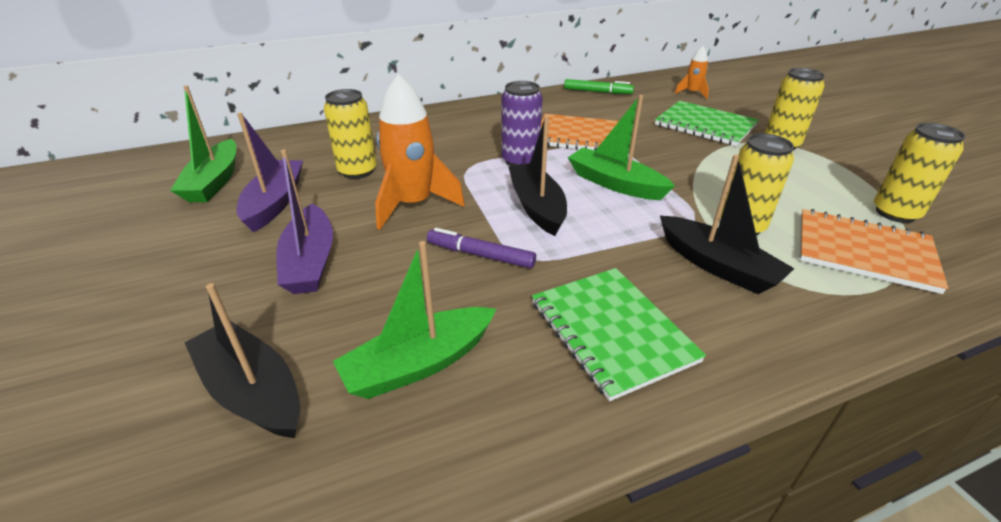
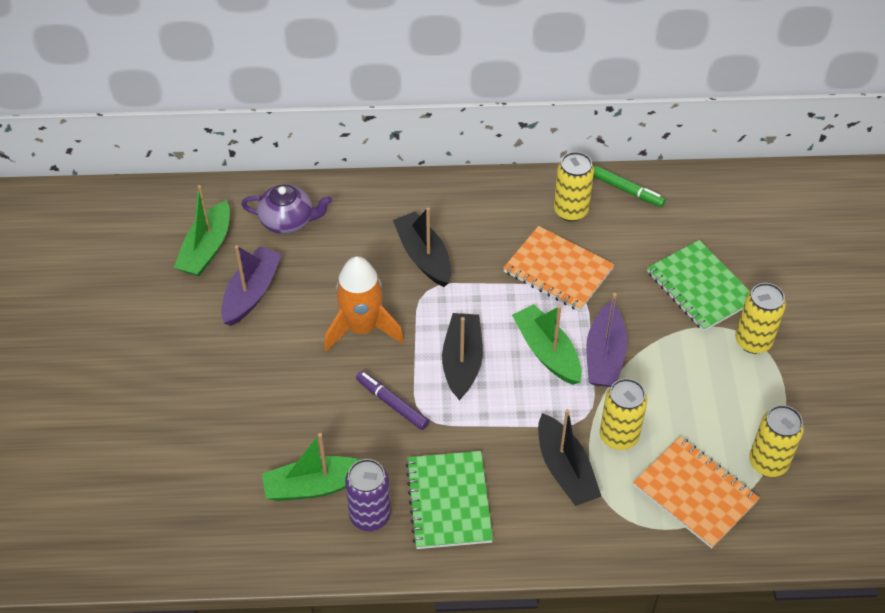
camera: 20 degrees right, 15 degrees up
(252, 391) = (213, 474): black boat -> black boat (423, 256)
(303, 150) = (288, 221): none -> purple teapot
(310, 261) = (266, 372): purple boat -> purple boat (604, 356)
(357, 171) = (328, 267): yellow can -> yellow can (571, 210)
(520, 161) = (479, 293): purple can -> purple can (370, 516)
(692, 93) = (735, 221): orange rocket -> none

